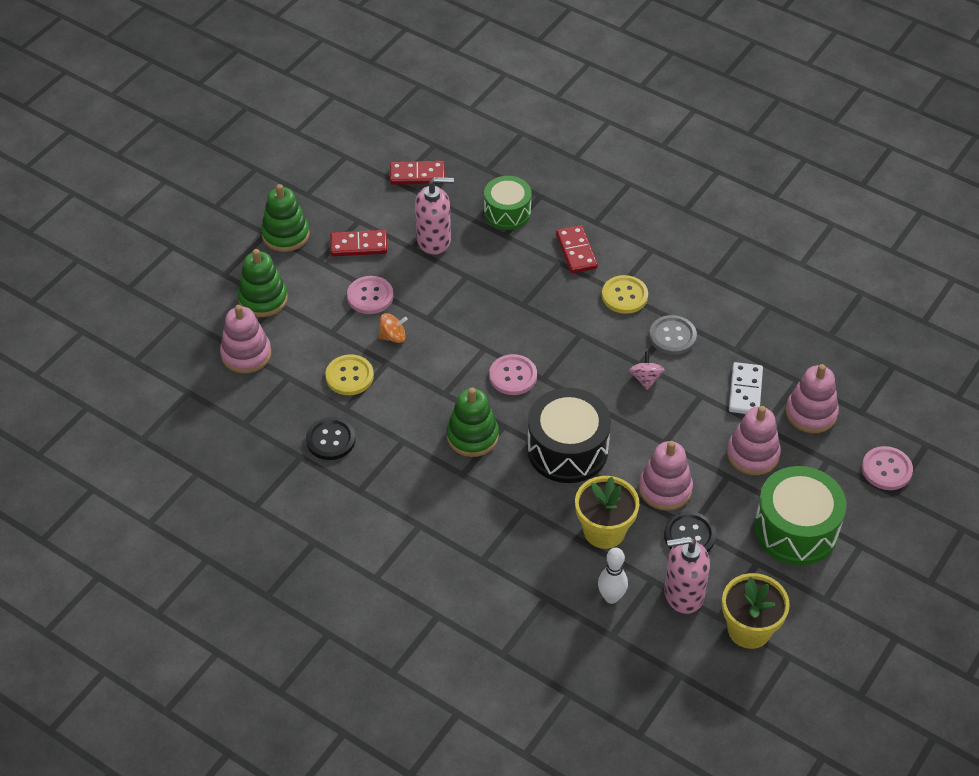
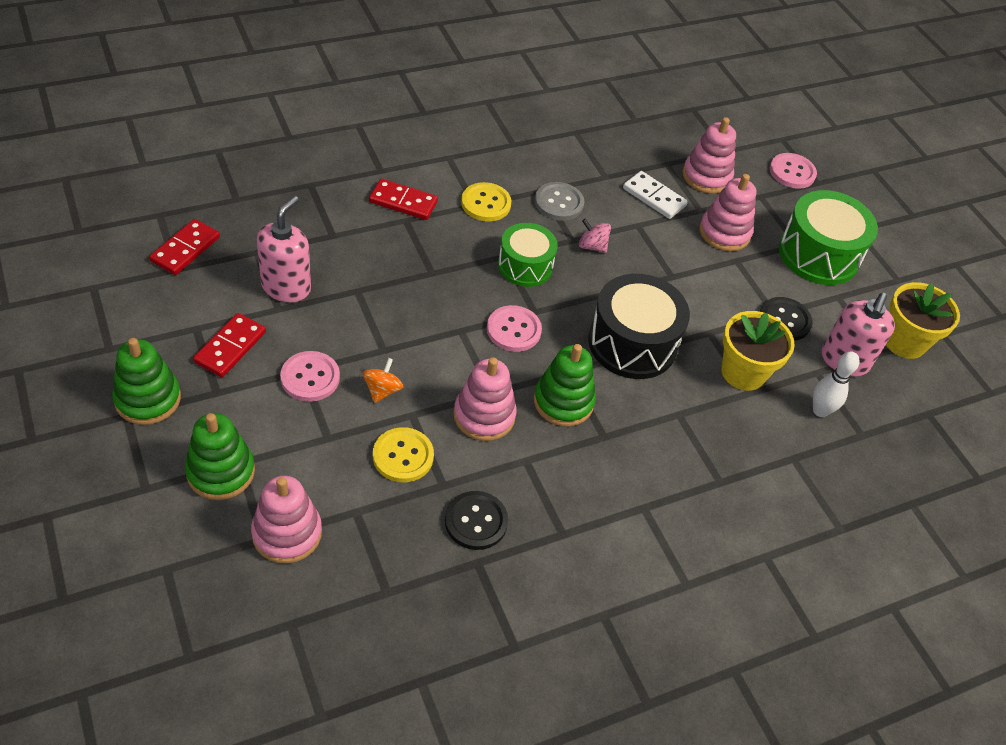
camera: 65 degrees left, 0 degrees up
(507, 212) = (307, 217): green drum -> green drum (525, 266)
(665, 489) = (723, 306): pink stacking toy -> pink stacking toy (484, 415)

